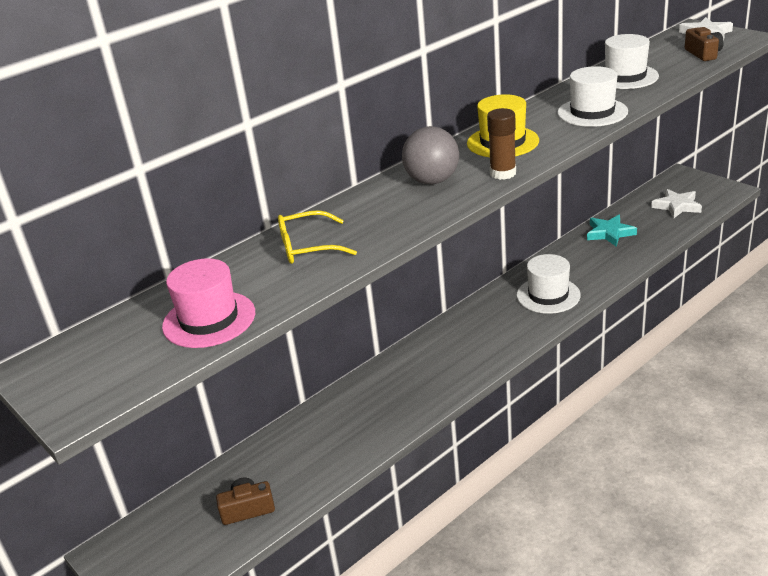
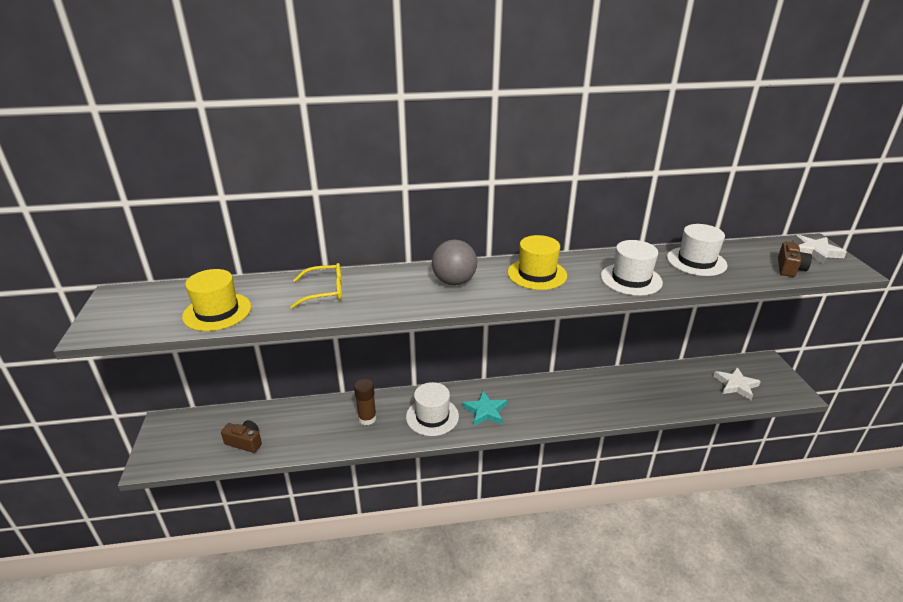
camera: 30 degrees right, 0 degrees up
(209, 319) = (217, 312): pink hat -> yellow hat
(307, 247) = (325, 292): yellow glasses -> yellow glasses turned 150 degrees clockwise
(503, 173) = (504, 298): brown glue stick -> brown glue stick (367, 418)
(548, 295) = (562, 404): white hat -> white hat (432, 416)
(609, 233) = (658, 380): turquoise star -> turquoise star (485, 411)

